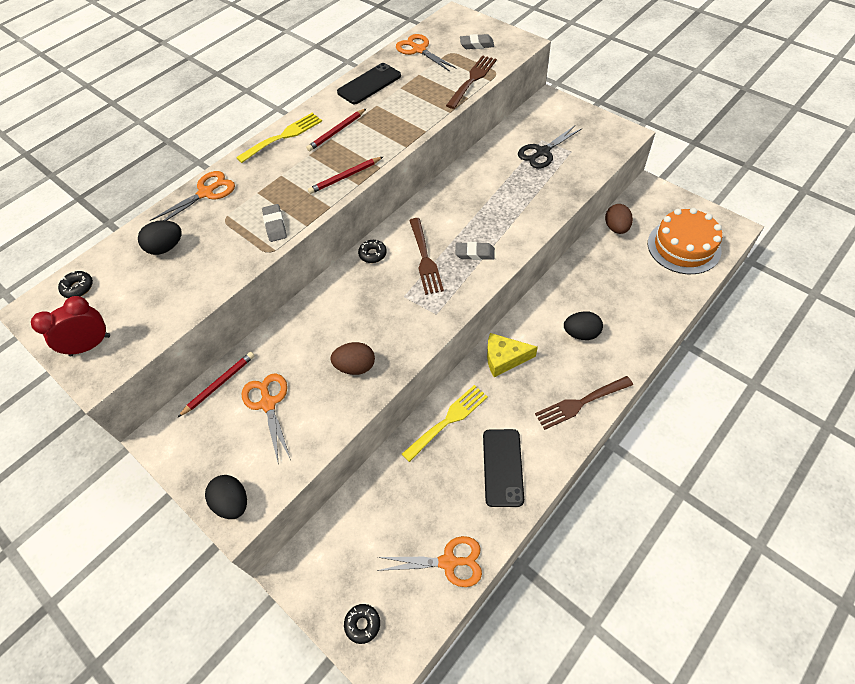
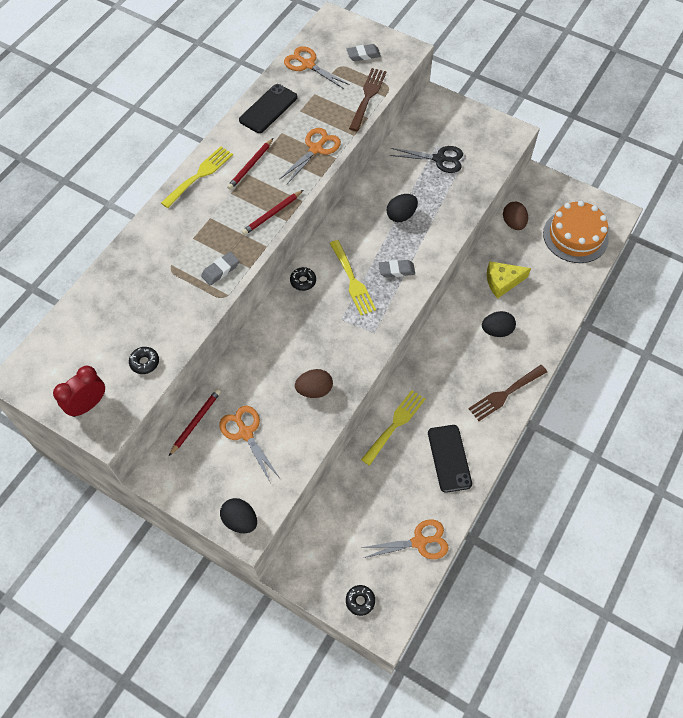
camera: 15 degrees left, 5 degrees up
(78, 288) = (54, 352): black donut -> black donut (144, 362)
(166, 248) = (124, 303): black egg -> black egg (401, 215)
(206, 193) = (143, 243): orange scissors -> orange scissors (316, 149)
(275, 225) = (220, 270): grey eraser -> grey eraser turned 75 degrees clockwise
(425, 259) = (352, 280): brown fork -> yellow fork
(504, 359) = (433, 362): yellow cheese -> yellow cheese (502, 282)
(542, 152) = (439, 159): black scissors -> black scissors turned 120 degrees counterclockwise

